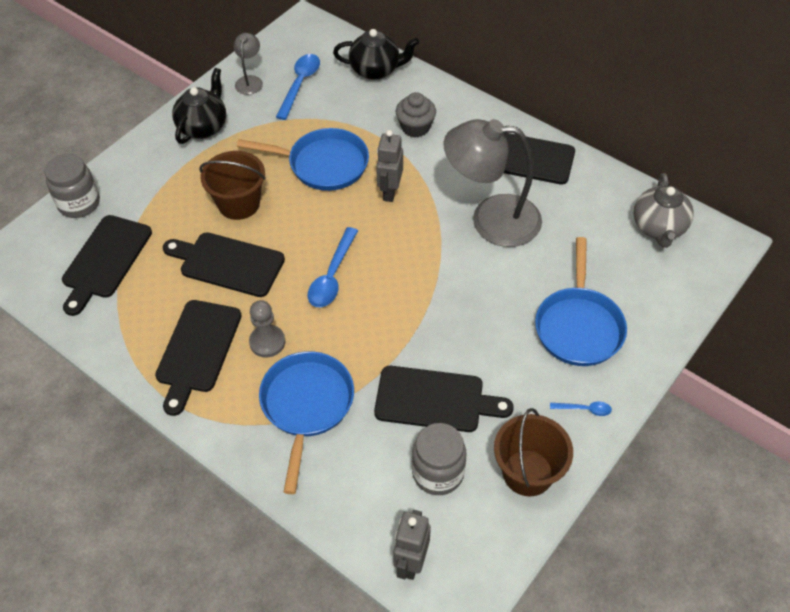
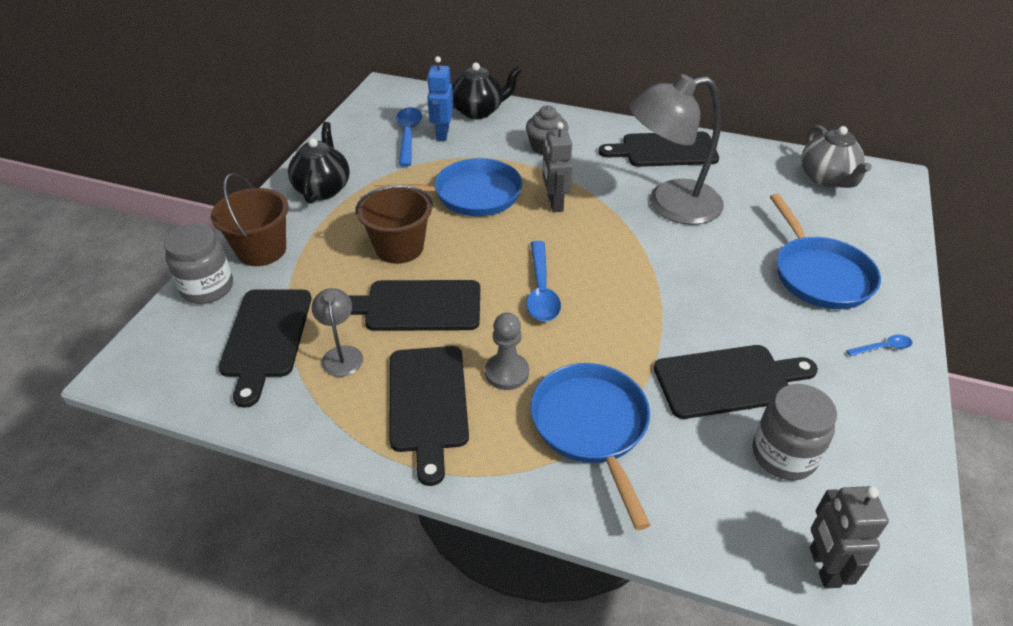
camera: 20 degrees left, 10 degrees down
(250, 81) = (353, 142): grey lamp -> grey lamp (341, 354)
(330, 90) = (442, 134): none -> blue robot
(527, 472) = (875, 426): brown bucket -> brown bucket (261, 250)

